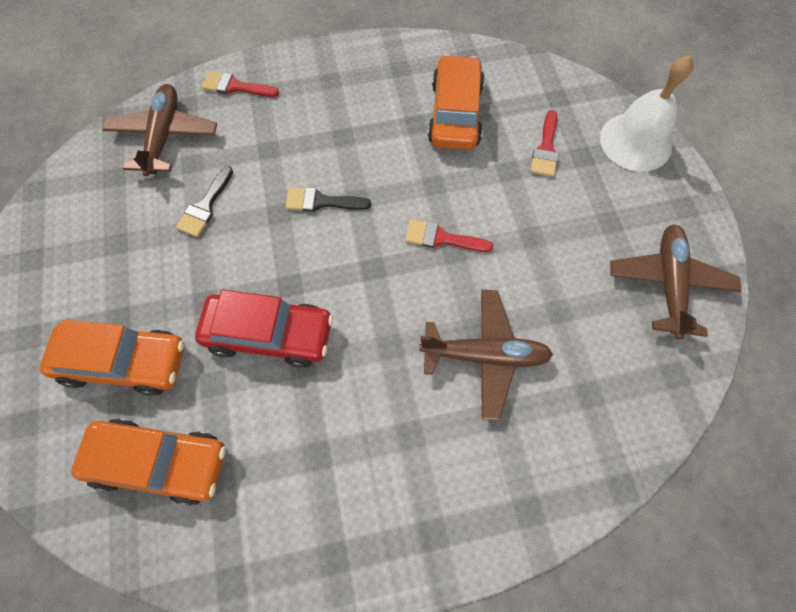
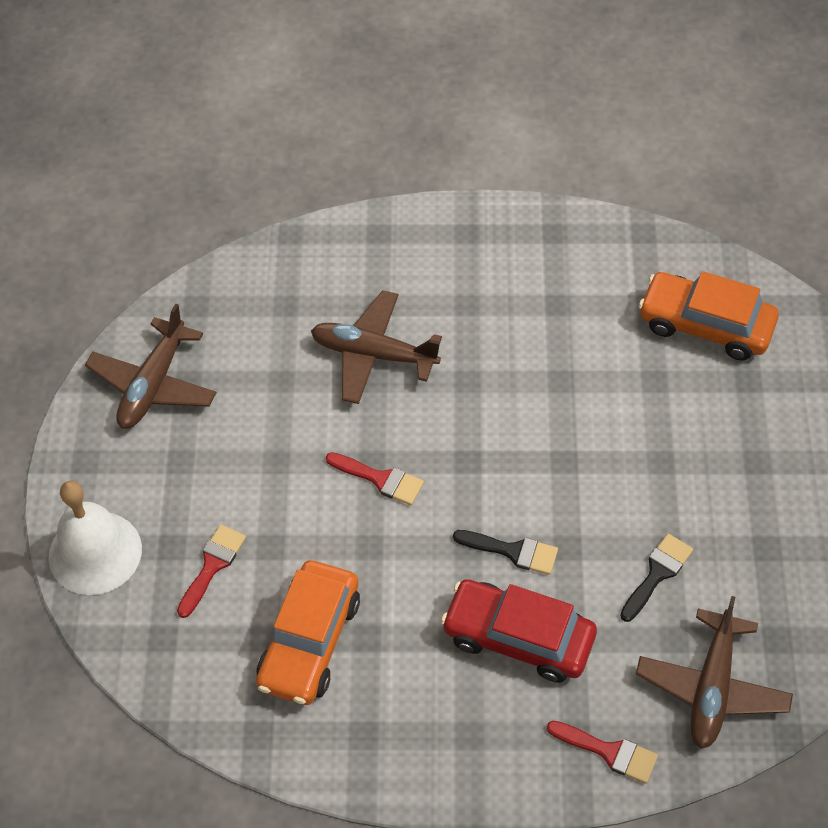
camera: 165 degrees left, 10 degrees down
(124, 362) = (746, 416): orange car -> none
(269, 334) = (592, 414): red car -> red car (518, 638)

